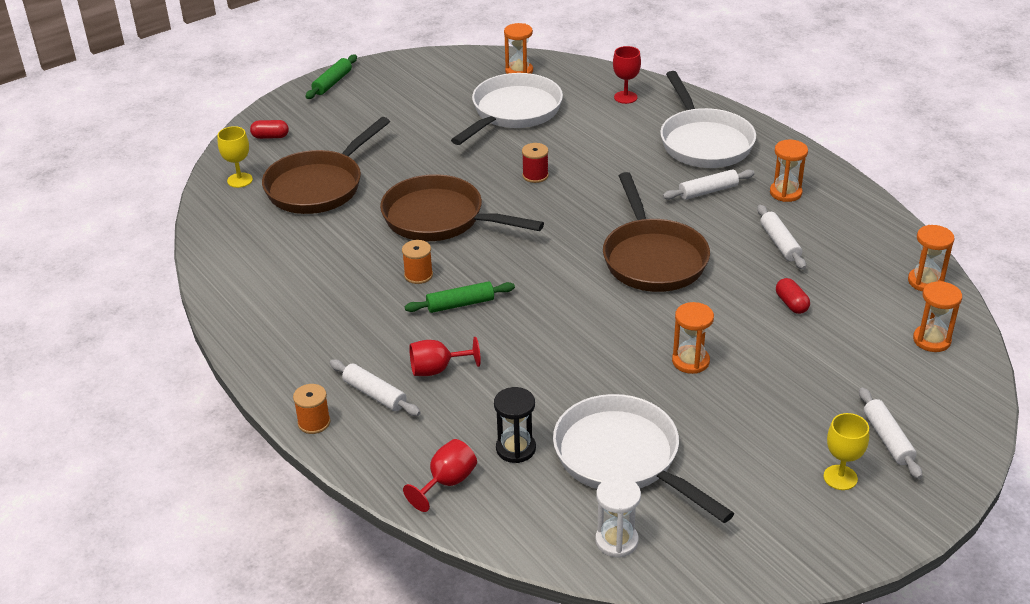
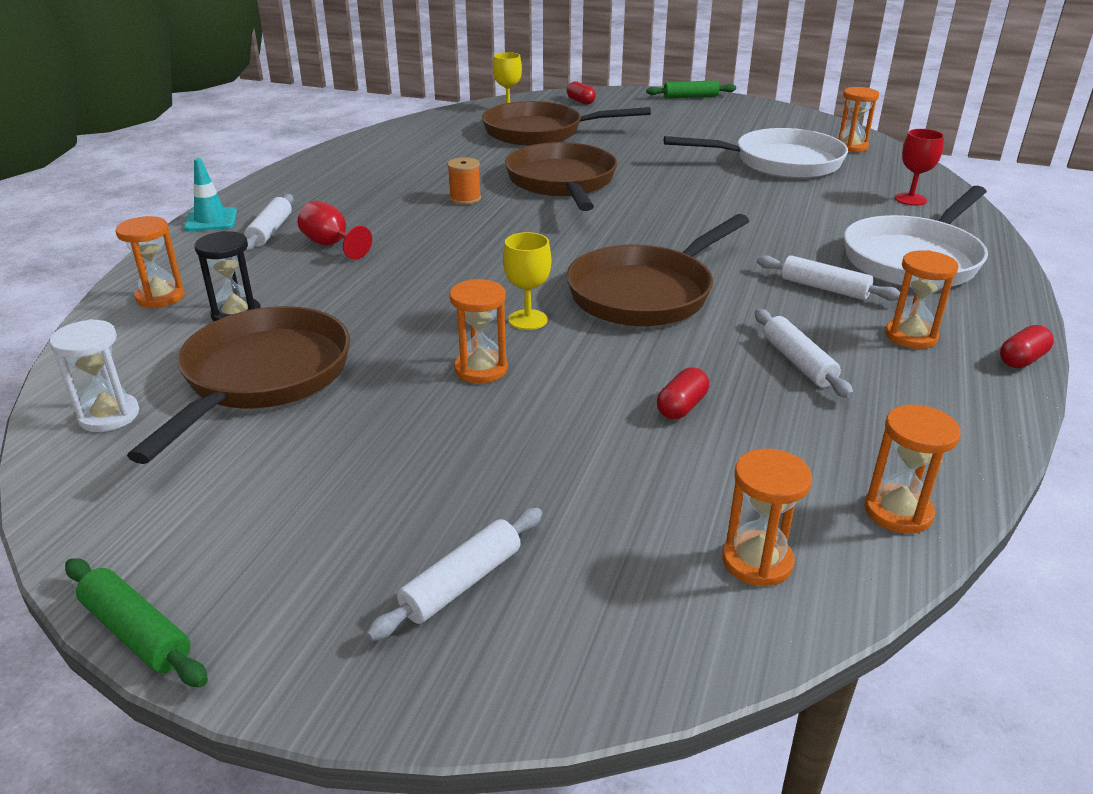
camera: 55 degrees right, 5 degrees down
(314, 422) = (211, 220): orange spool -> turquoise traffic cone
(447, 482) = (160, 297): red goblet -> orange hourglass
(460, 304) = (442, 226): green rolling pin -> green rolling pin (136, 632)
(535, 175) = (695, 199): red spool -> none
(623, 458) = (262, 378): white pan -> brown pan
(780, 243) = (798, 362): white rolling pin -> white rolling pin turned 60 degrees counterclockwise
(836, 173) = (1022, 359): none -> red capsule
(840, 477) = (335, 559): yellow goblet -> yellow goblet (528, 320)

